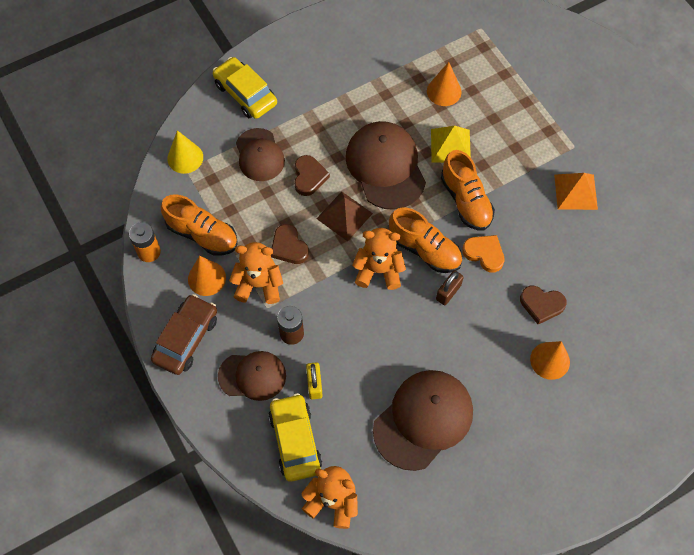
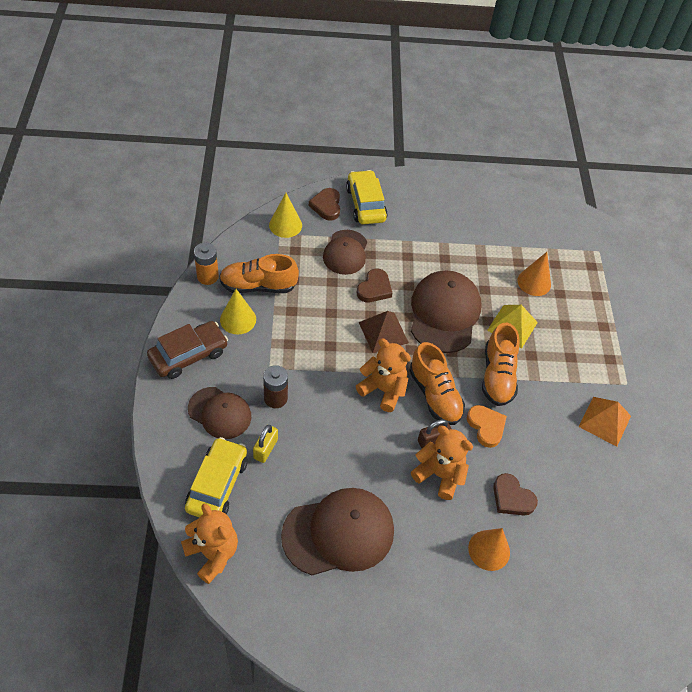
camera: 25 degrees right, 10 degrees down
(202, 234) = (258, 286): orange shoe -> orange shoe turned 120 degrees clockwise
(207, 278) = (238, 319): orange cone -> yellow cone
(259, 284) = (276, 346): orange teddy bear -> orange teddy bear (439, 474)
(289, 247) = (320, 331): brown heart -> brown heart (326, 206)

